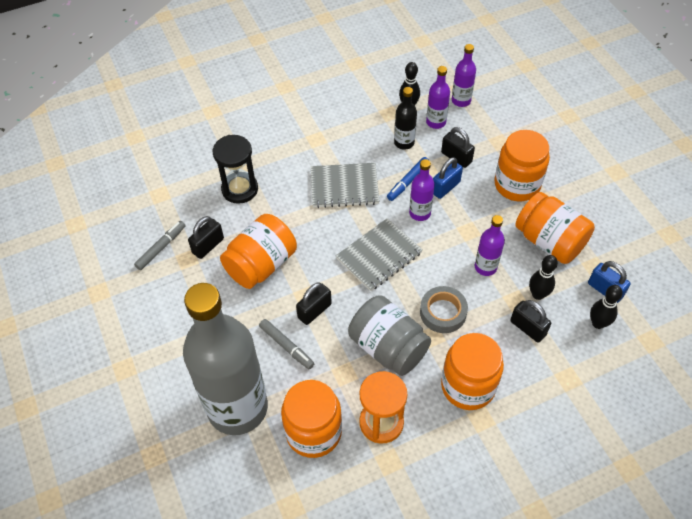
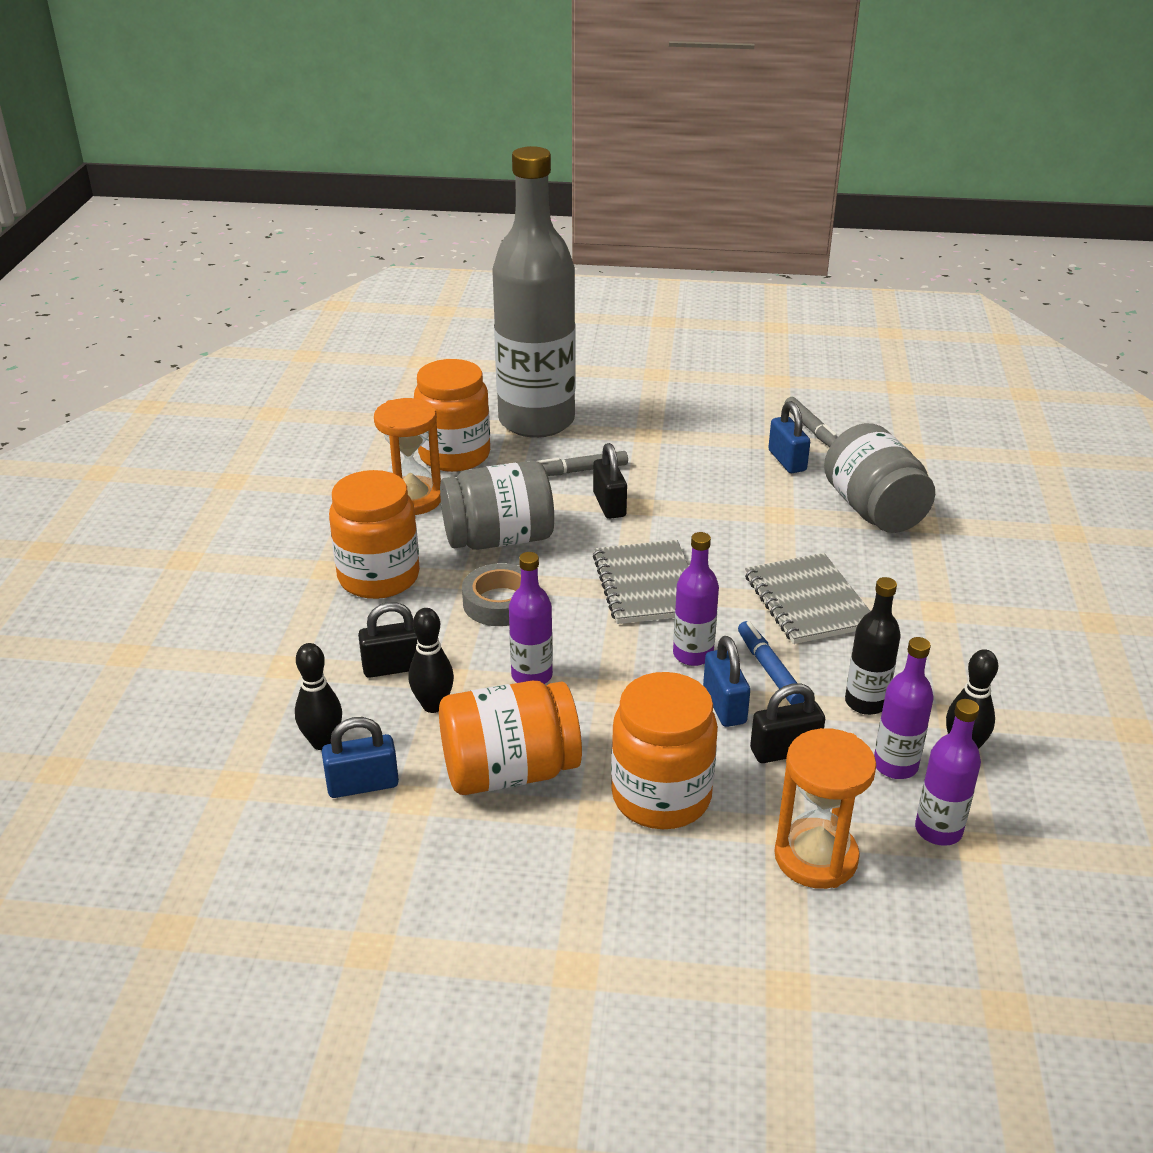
camera: 120 degrees right, 20 degrees down
(208, 246) = (787, 461): black padlock -> blue padlock
(240, 189) = (873, 510): black hourglass -> grey jar
(261, 264) = (720, 489): orange jar -> none
(344, 187) = (808, 601): grey notebook -> grey notebook turned 45 degrees counterclockwise
(505, 128) = (815, 857): none -> orange hourglass

